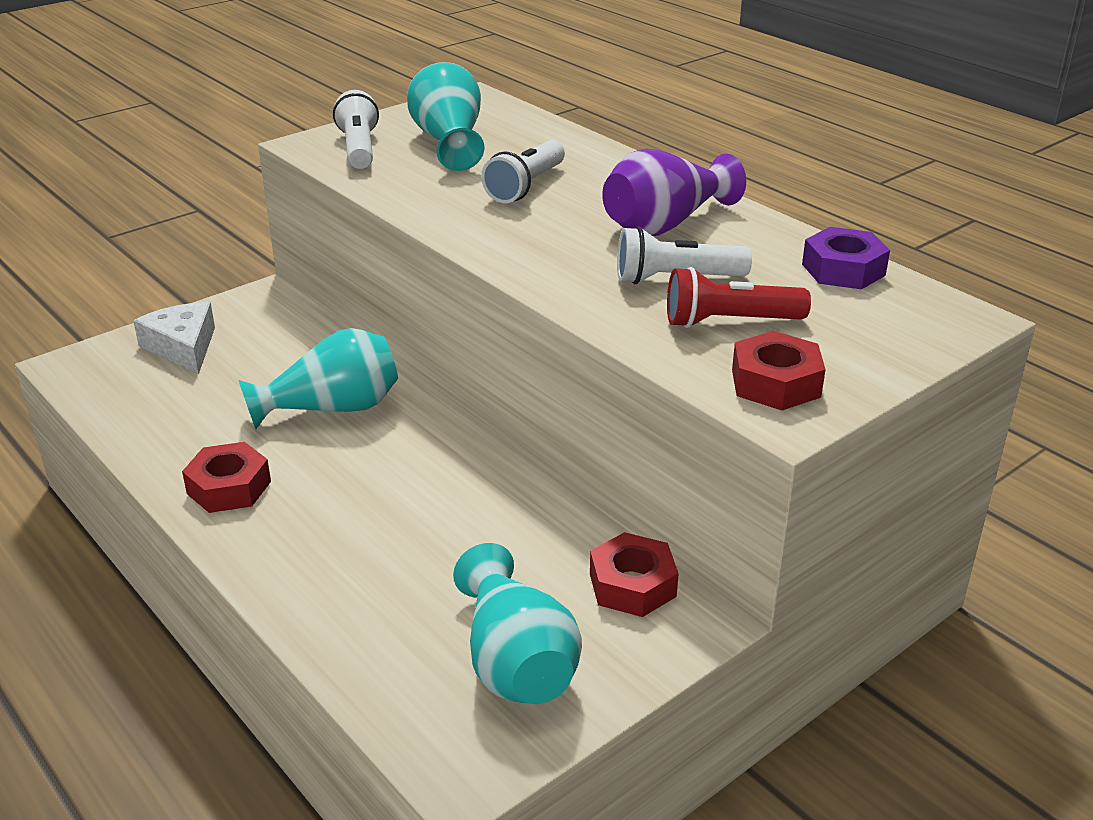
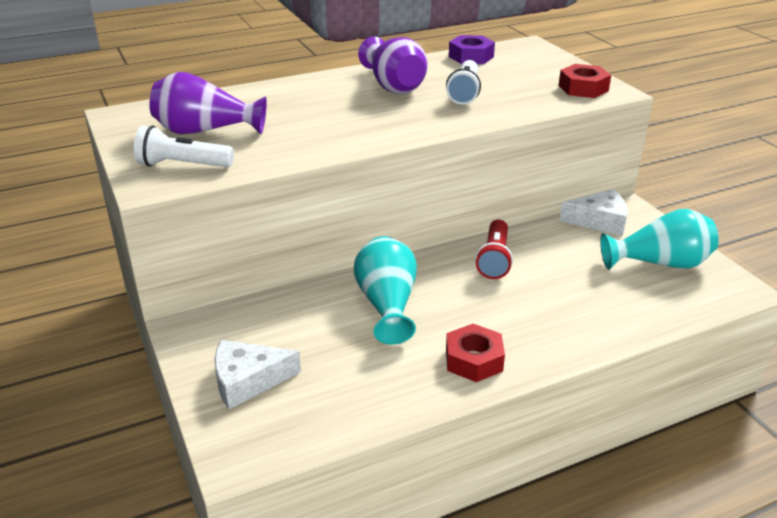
camera: 75 degrees left, 0 degrees up
(449, 143) = (205, 131): turquoise vase -> purple vase
(525, 186) = (308, 115): white flashlight -> none
(632, 585) = (599, 221): red nut -> white cheese
(729, 322) = (518, 88): red flashlight -> red flashlight (494, 259)

